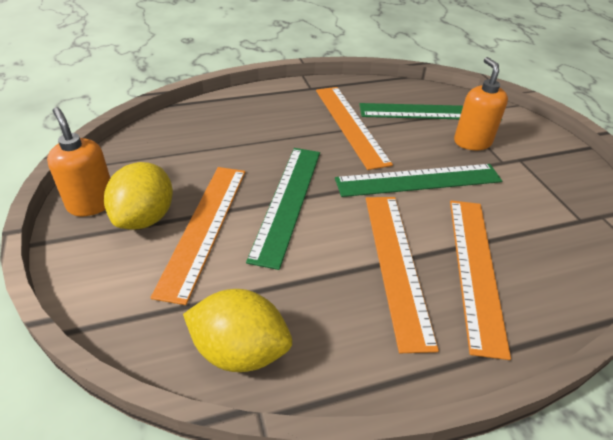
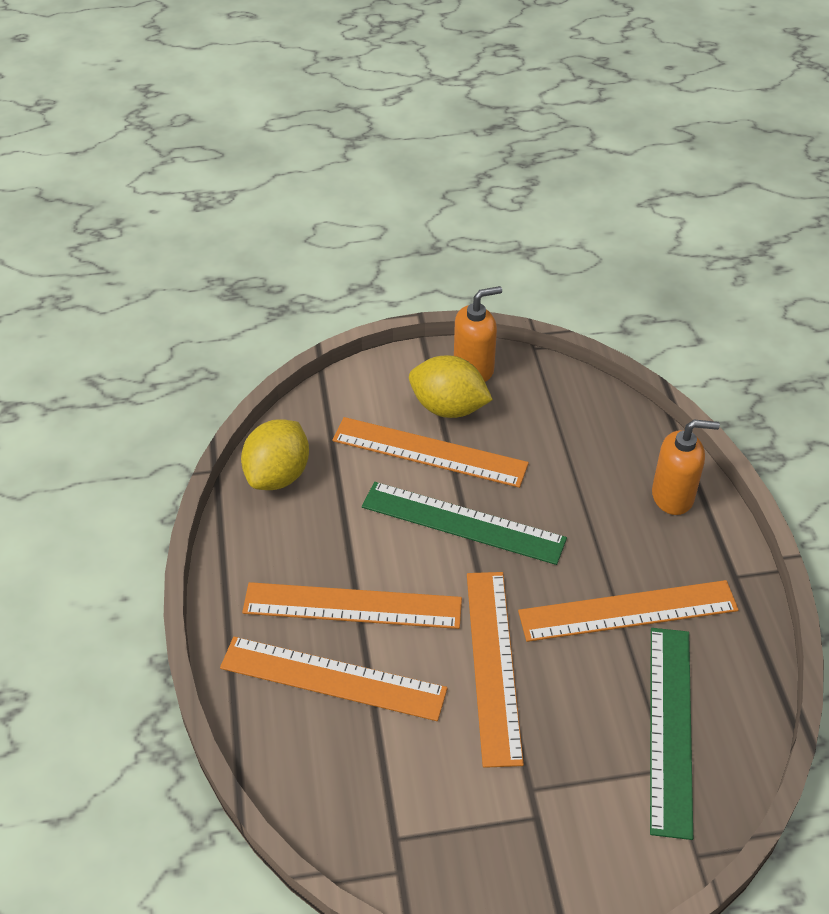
camera: 100 degrees right, 5 degrees up
(418, 180) = (493, 664): green ruler -> orange ruler
(472, 142) = (583, 763): orange soap dispenser -> orange soap dispenser (673, 496)

